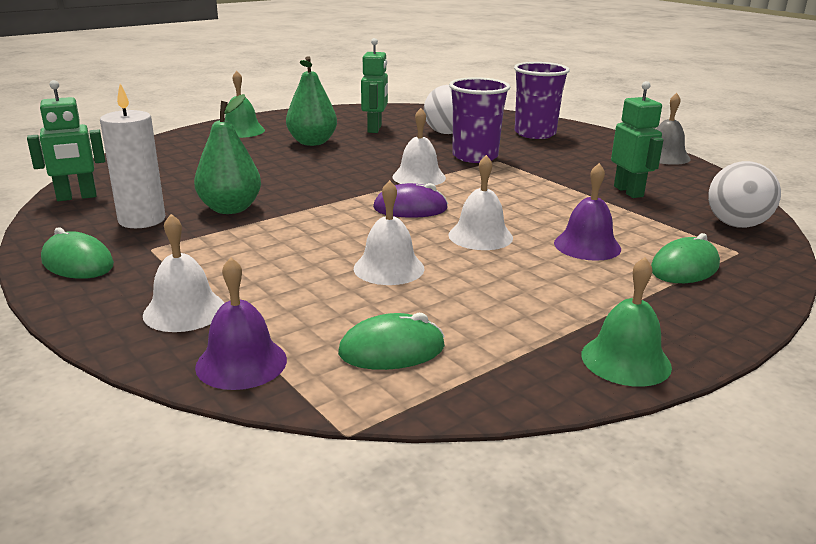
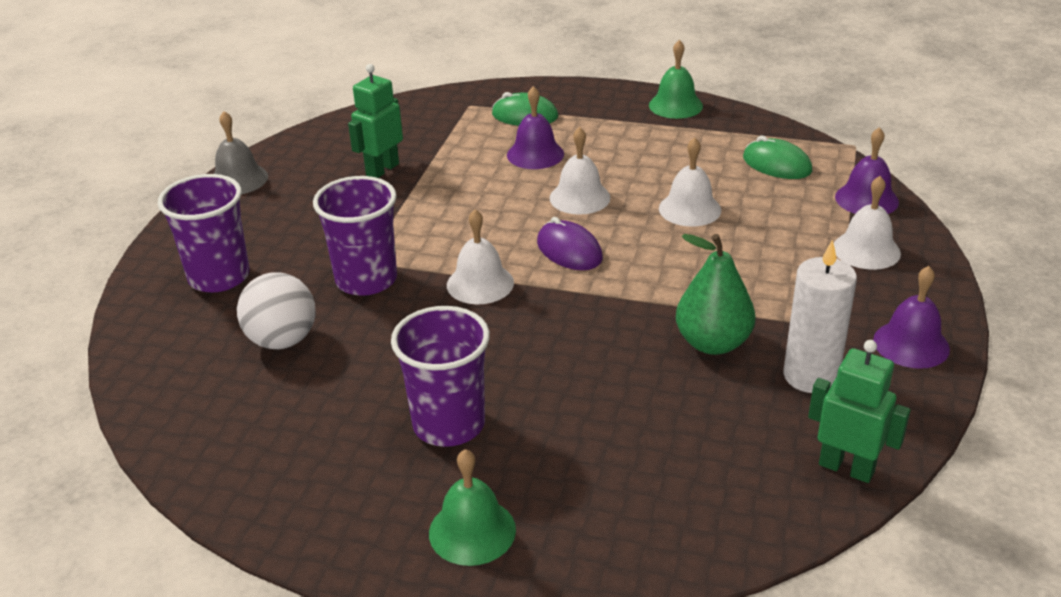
camera: 125 degrees left, 10 degrees up
(77, 263) = (911, 344): green mouse -> purple bell
(312, 142) = (449, 424): green pear -> purple cup
(375, 129) = (324, 407): green robot -> none
(736, 224) = (411, 115): white ball -> none

